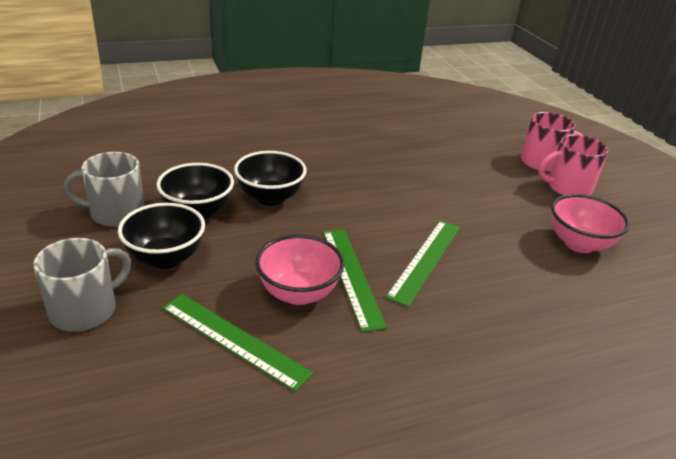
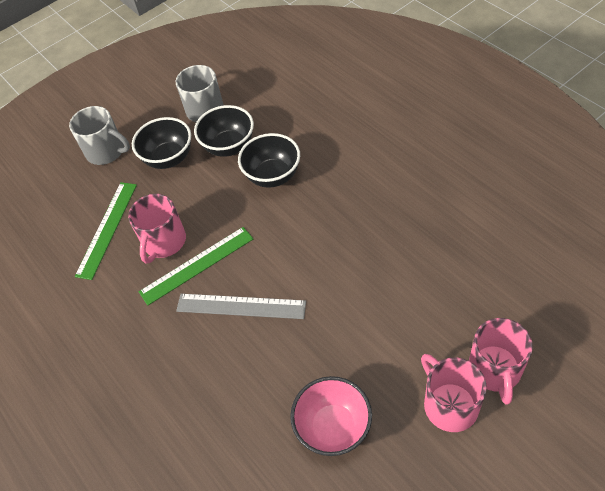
camera: 80 degrees right, 20 degrees up
(298, 293) = (164, 242): pink bowl -> pink mug
(425, 260) = (241, 306): green ruler -> grey ruler

